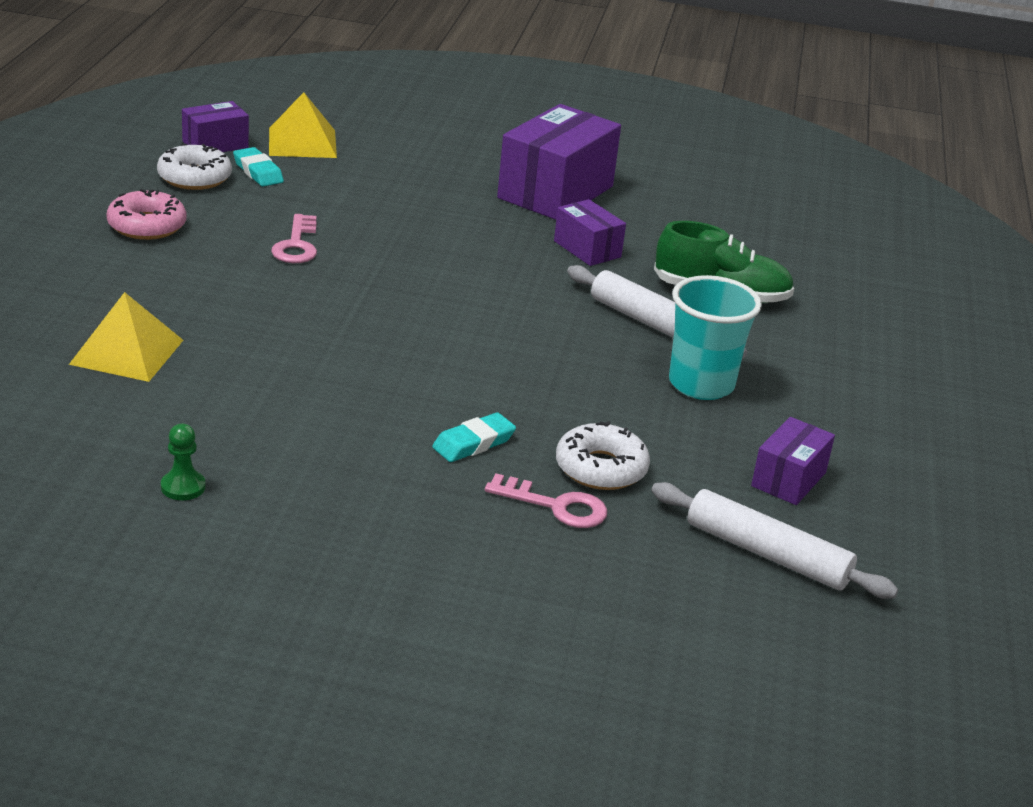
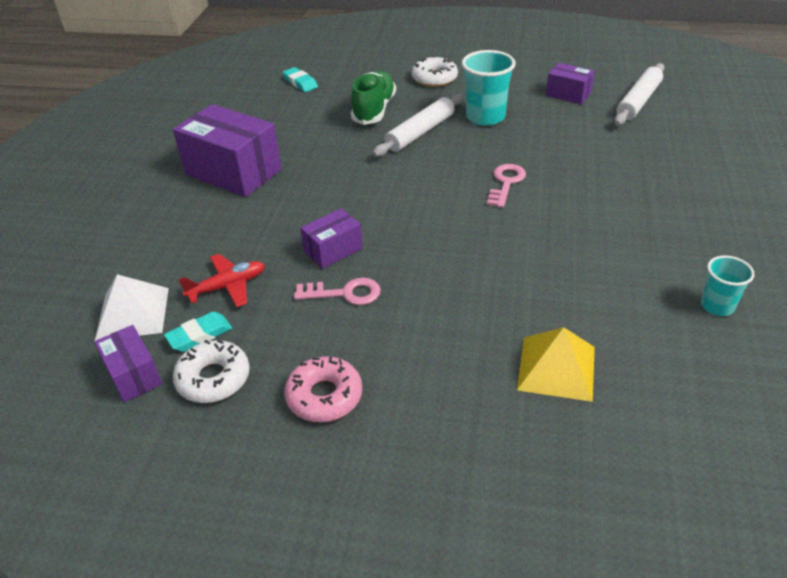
camera: 85 degrees left, 10 degrees up
(183, 487) = (717, 306): green pawn -> turquoise cup
(302, 142) = (132, 313): yellow pyramid -> white pyramid
(329, 185) = (227, 286): none -> red plane
(473, 443) = (591, 190): turquoise eraser -> turquoise eraser (300, 83)
(556, 506) = (638, 160): pink key -> pink key (506, 183)
(587, 249) = (323, 157): purple box -> purple box (333, 250)
(601, 468) = (592, 147): white donut -> white donut (434, 78)

